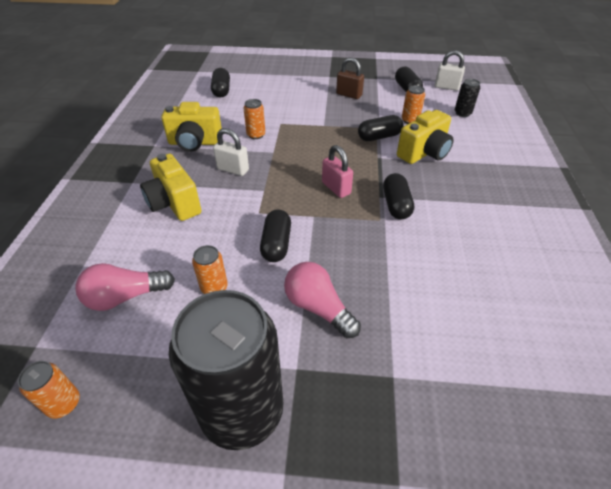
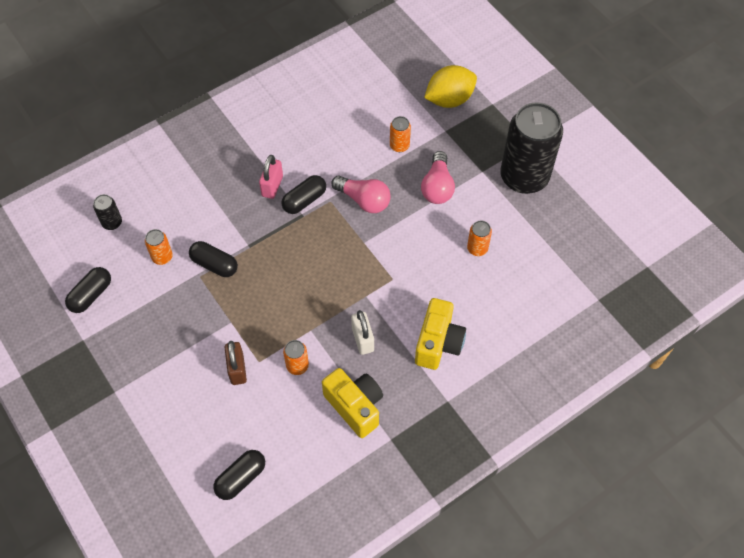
camera: 130 degrees left, 15 degrees up
(63, 403) = (600, 251): orange can -> orange can (399, 146)
(125, 296) = (530, 289): pink light bulb -> pink light bulb (364, 200)
(276, 244) = (411, 244): black capsule -> none
(336, 188) = (319, 249): pink padlock -> pink padlock (272, 186)
(349, 95) = (148, 341): brown padlock -> brown padlock (237, 369)
(424, 153) = (214, 218): yellow camera -> none
(446, 87) = (58, 262): white padlock -> none
(447, 425) = (449, 99): none -> yellow lemon

